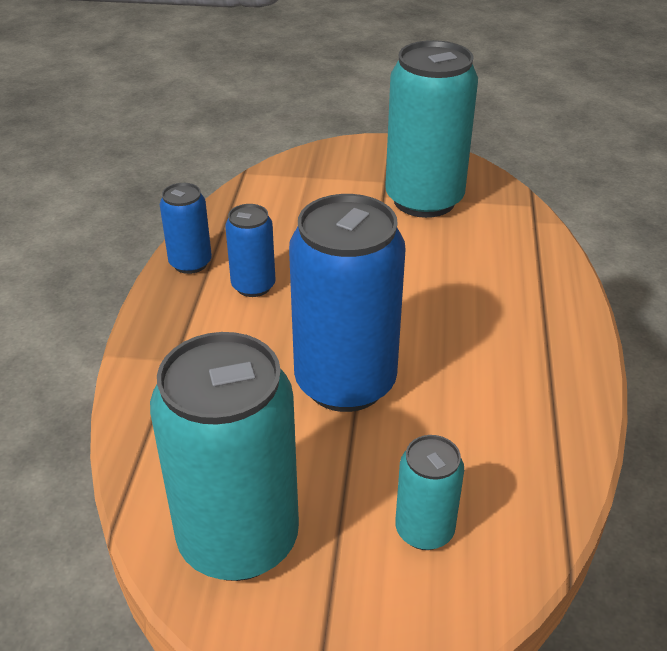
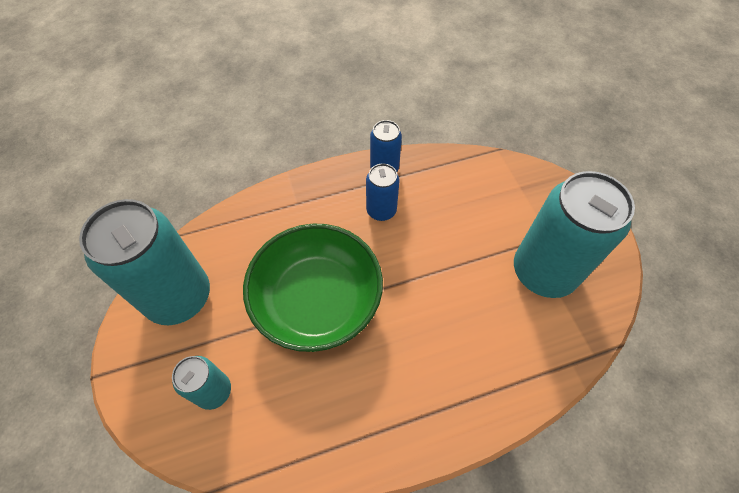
camera: 65 degrees right, 20 degrees up
(345, 383) = (317, 299): blue can -> green bowl

